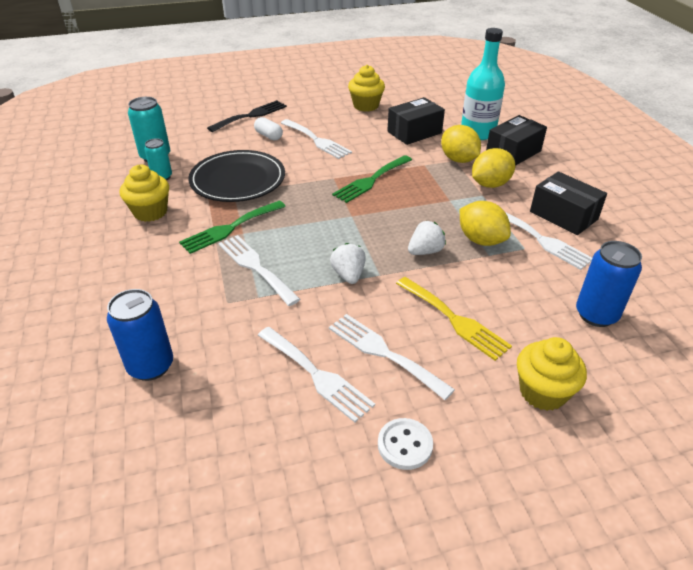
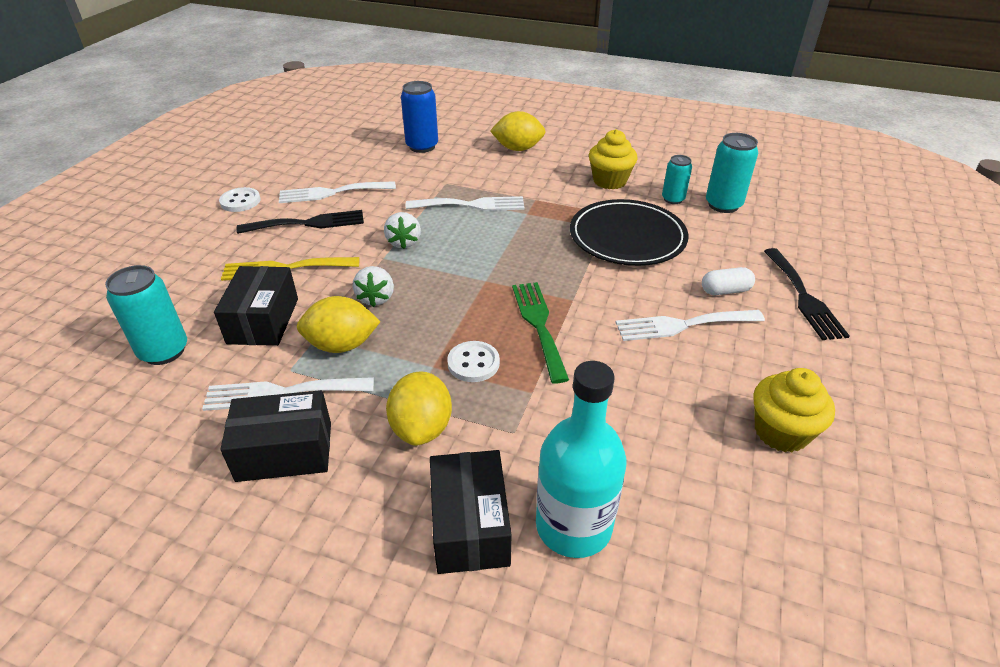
camera: 125 degrees right, 0 degrees up
(230, 228) = (541, 209): green fork -> none
(348, 275) = (404, 242): white strawberry -> white strawberry turned 60 degrees clockwise
(383, 352) = (308, 223): white fork -> black fork
(414, 132) = (637, 438): black box -> black box (263, 321)
(429, 188) = (473, 363): none -> white button
(458, 160) = (511, 437): yellow lemon -> yellow lemon (518, 149)
(542, 392) = (174, 270): yellow cupcake -> none
(596, 315) = (164, 351): blue can -> turquoise can

